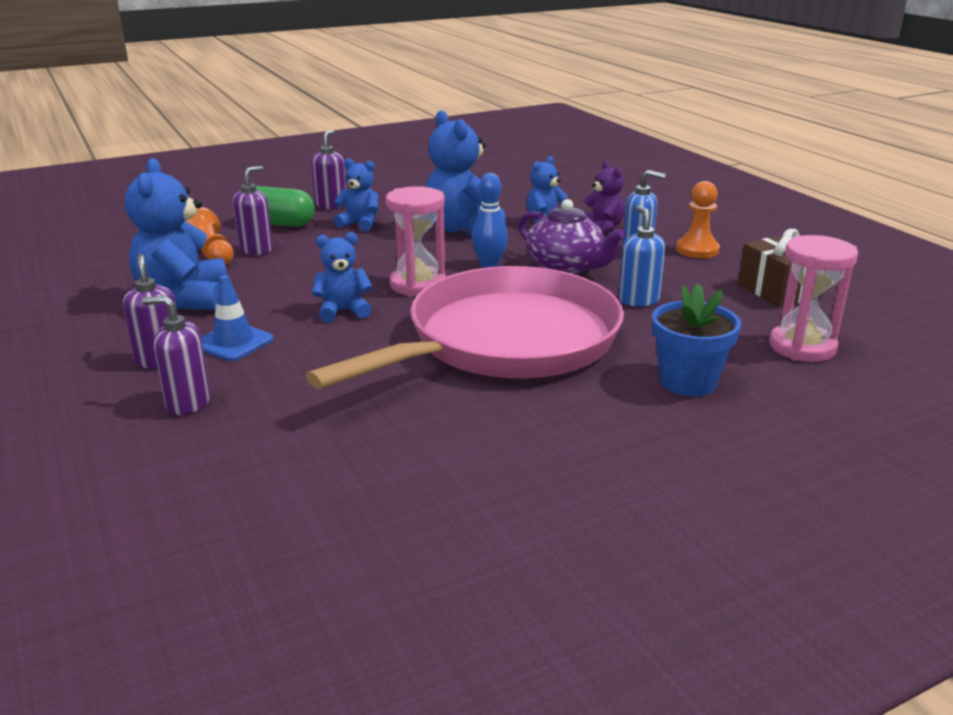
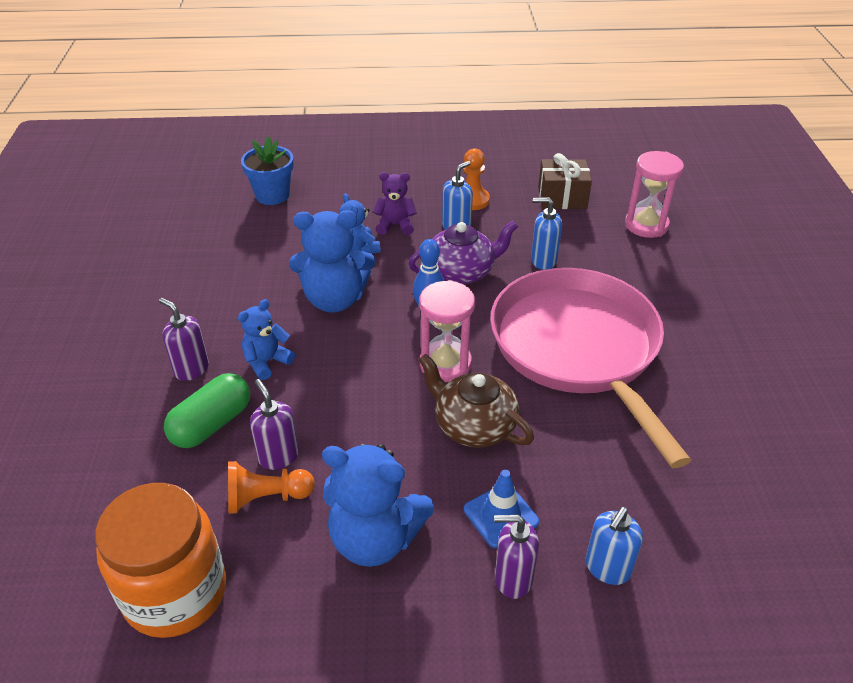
camera: 65 degrees left, 15 degrees up
(111, 250) = (175, 592): none -> orange jar
(188, 403) = (607, 568): purple soap dispenser -> blue soap dispenser
(343, 311) = (474, 425): blue teddy bear -> brown teapot
(688, 382) = (673, 288): blue flower pot -> blue flower pot (272, 195)

